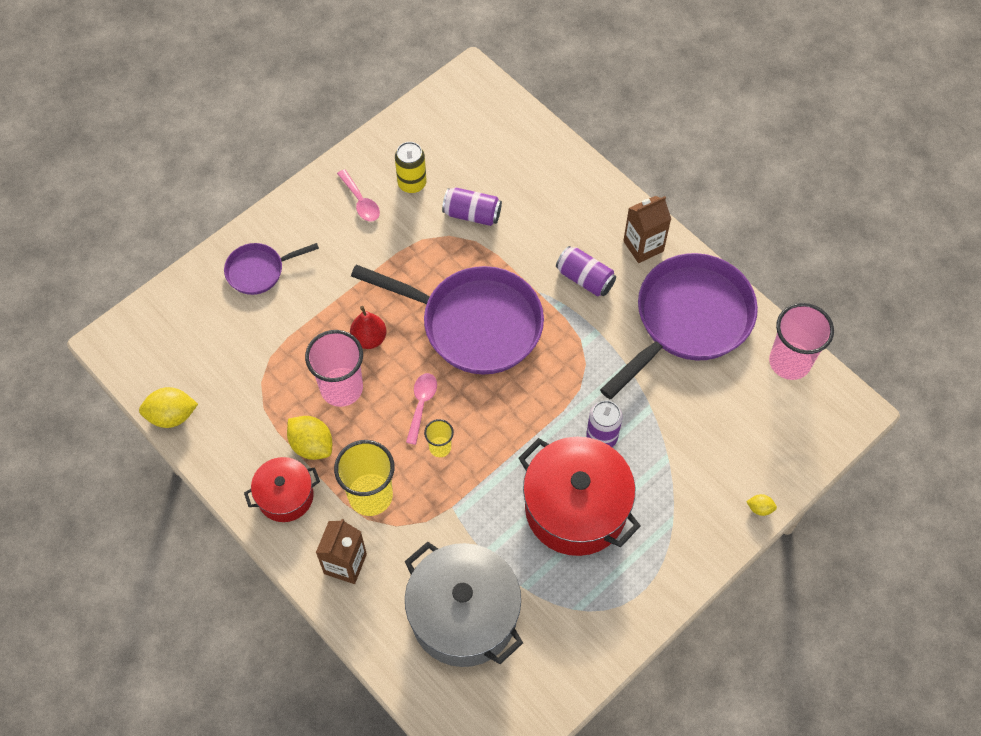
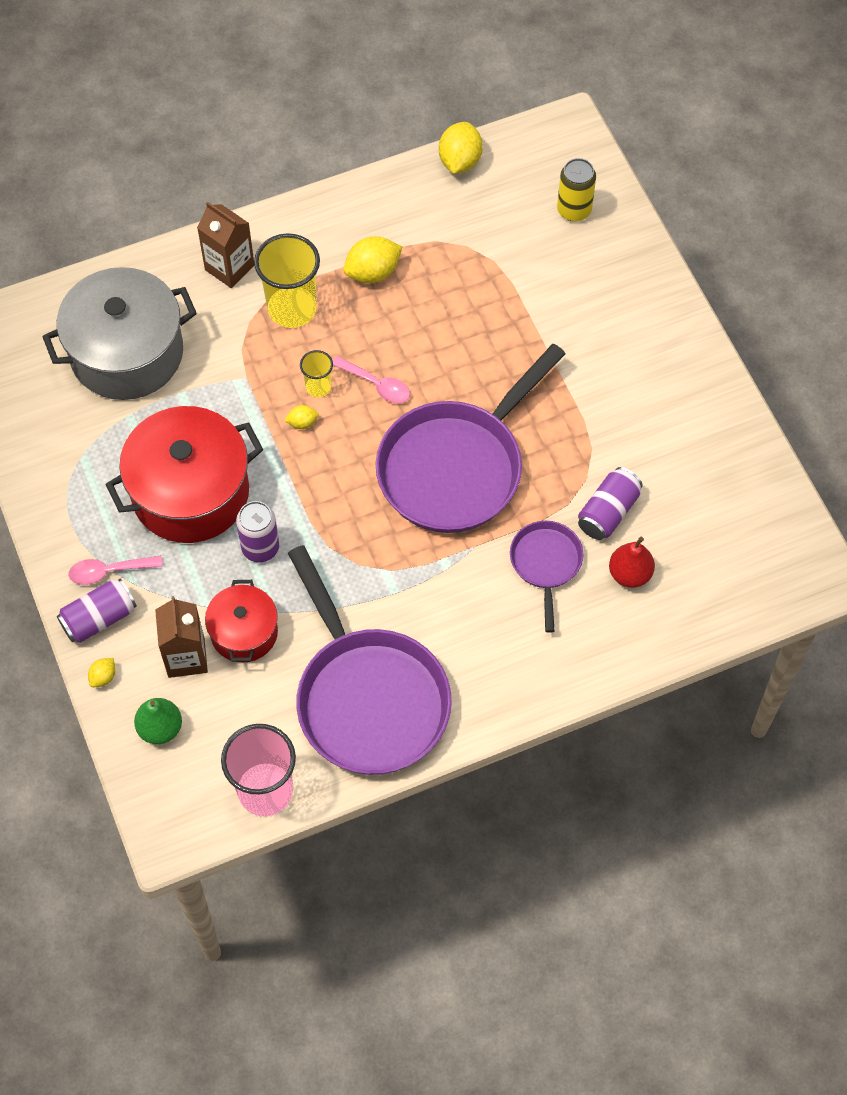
camera: 110 degrees right, 0 degrees up
(259, 271) = (609, 277): purple pan -> purple pan (546, 564)
(285, 496) = (325, 235): red pot -> red pot (244, 632)
(341, 388) = (428, 316): pink cup -> none
(361, 201) = (668, 400): pink spoon -> pink spoon (109, 571)
(369, 338) = (479, 358): red pear -> red pear (630, 574)
(412, 183) = (676, 461): yellow can -> yellow can (574, 210)
(478, 447) = (302, 423): none -> yellow lemon
(585, 278) = (470, 604): purple can -> purple can (99, 618)
(643, 246) = (491, 687): brown carton -> brown carton (186, 657)
(779, 451) = (160, 728): none -> green pear

